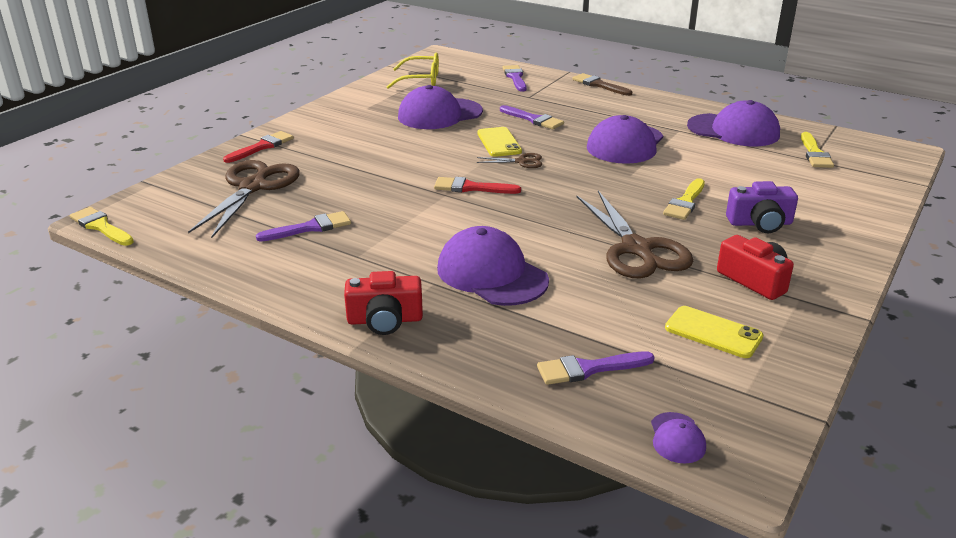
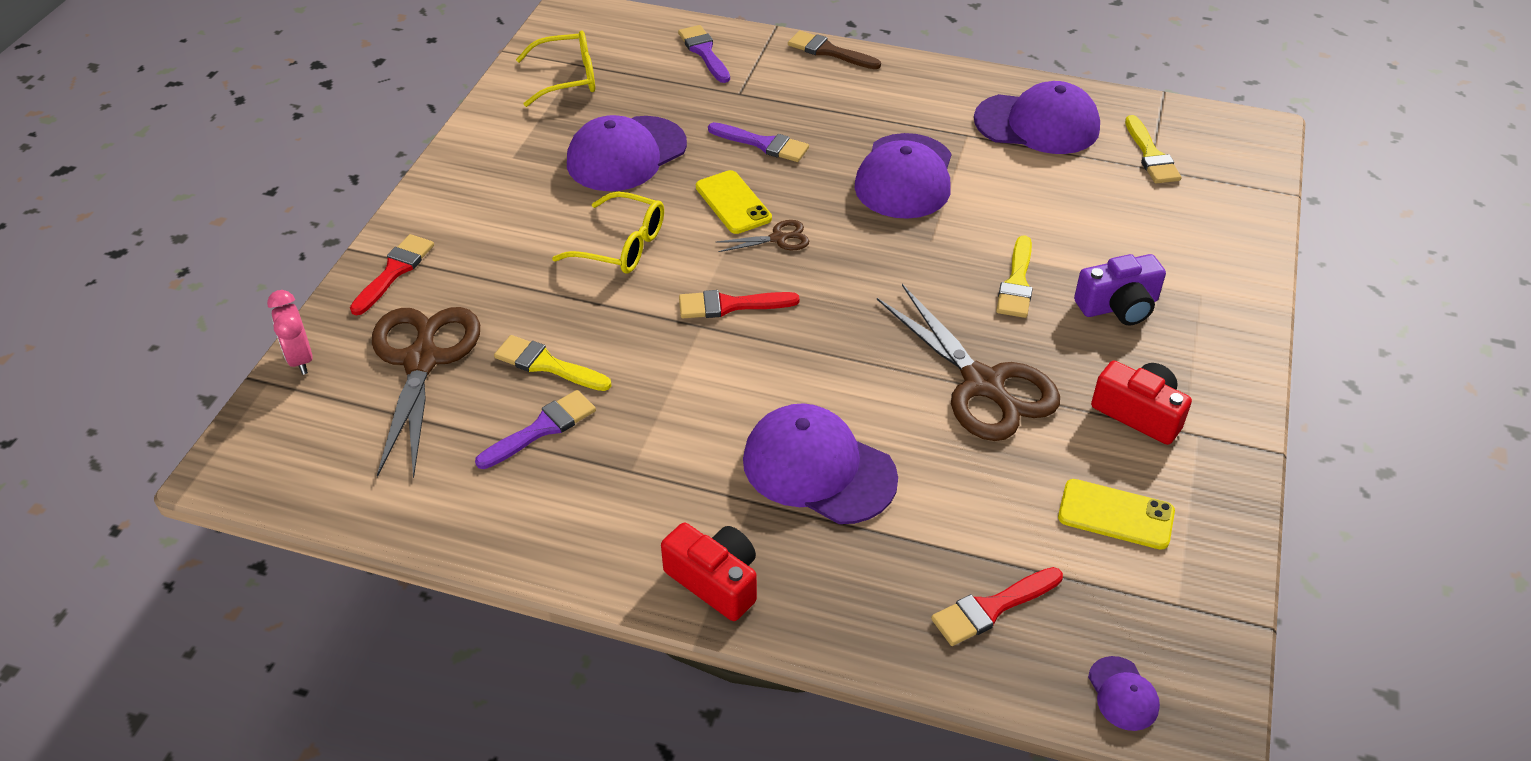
camera: 15 degrees left, 15 degrees up
(101, 226) = (237, 486): yellow brush -> yellow brush (547, 364)
(179, 177) = (301, 359): none -> pink clock
(385, 320) = (715, 581): red camera -> red camera turned 120 degrees counterclockwise
(413, 152) = (621, 245): none -> yellow glasses
(588, 369) = (991, 608): purple brush -> red brush

